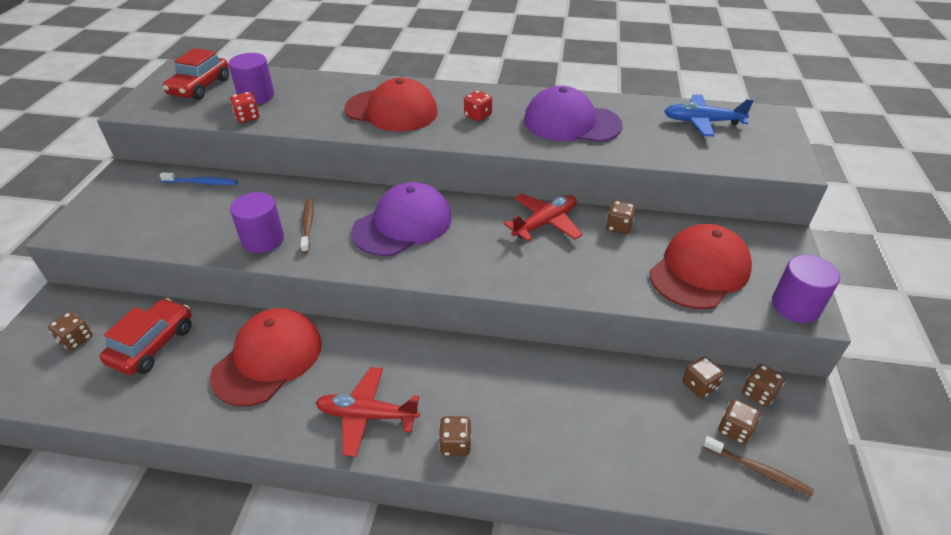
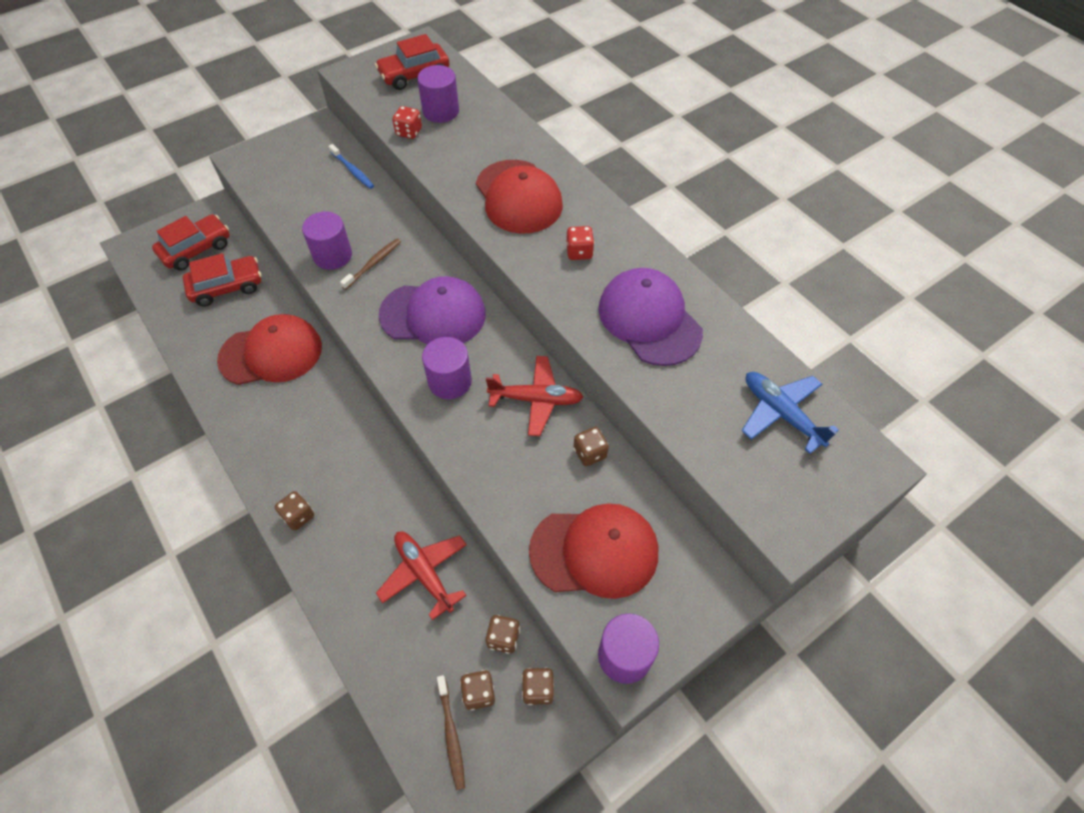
camera: 45 degrees right, 15 degrees up
(76, 339) = (196, 249): brown dice -> red car
(367, 415) = (276, 447): red plane -> red plane (424, 573)
(474, 252) = (450, 381): none -> purple cylinder

